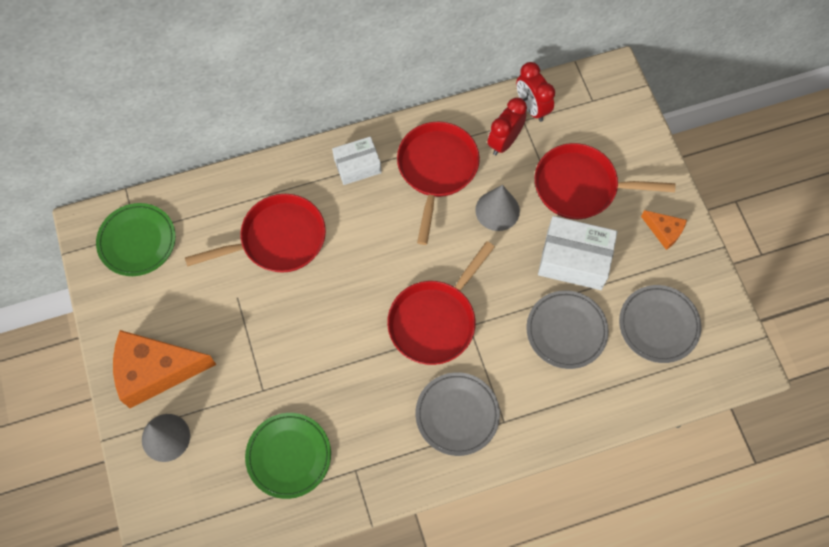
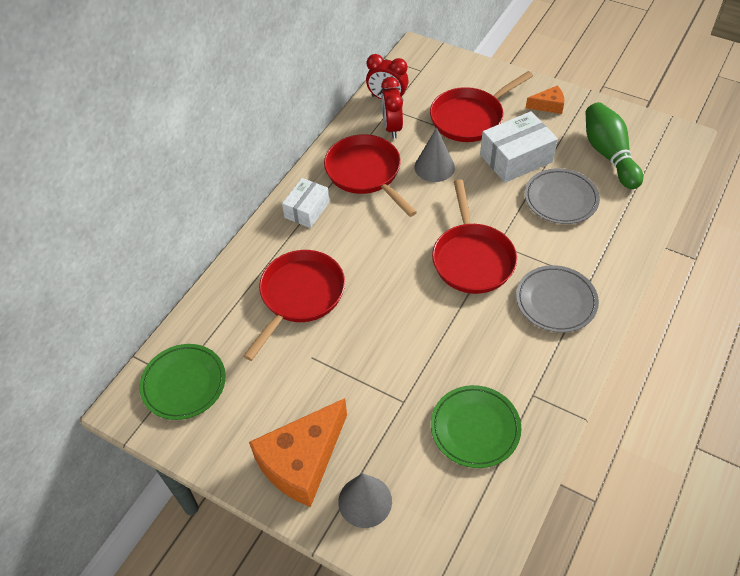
camera: 40 degrees left, 15 degrees down
(658, 325) = (608, 155): grey plate -> green bowling pin

